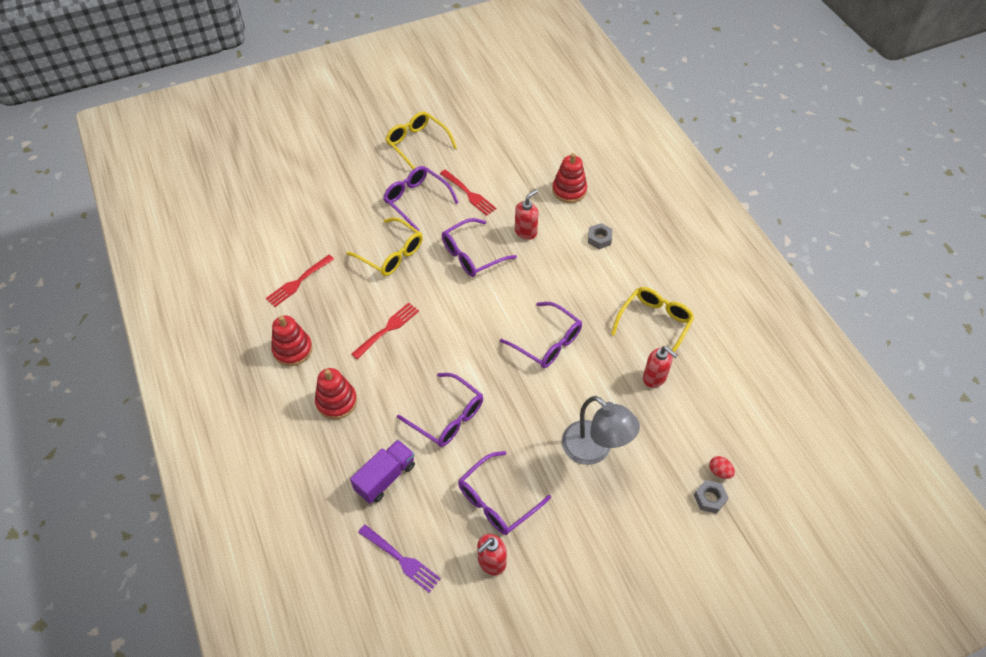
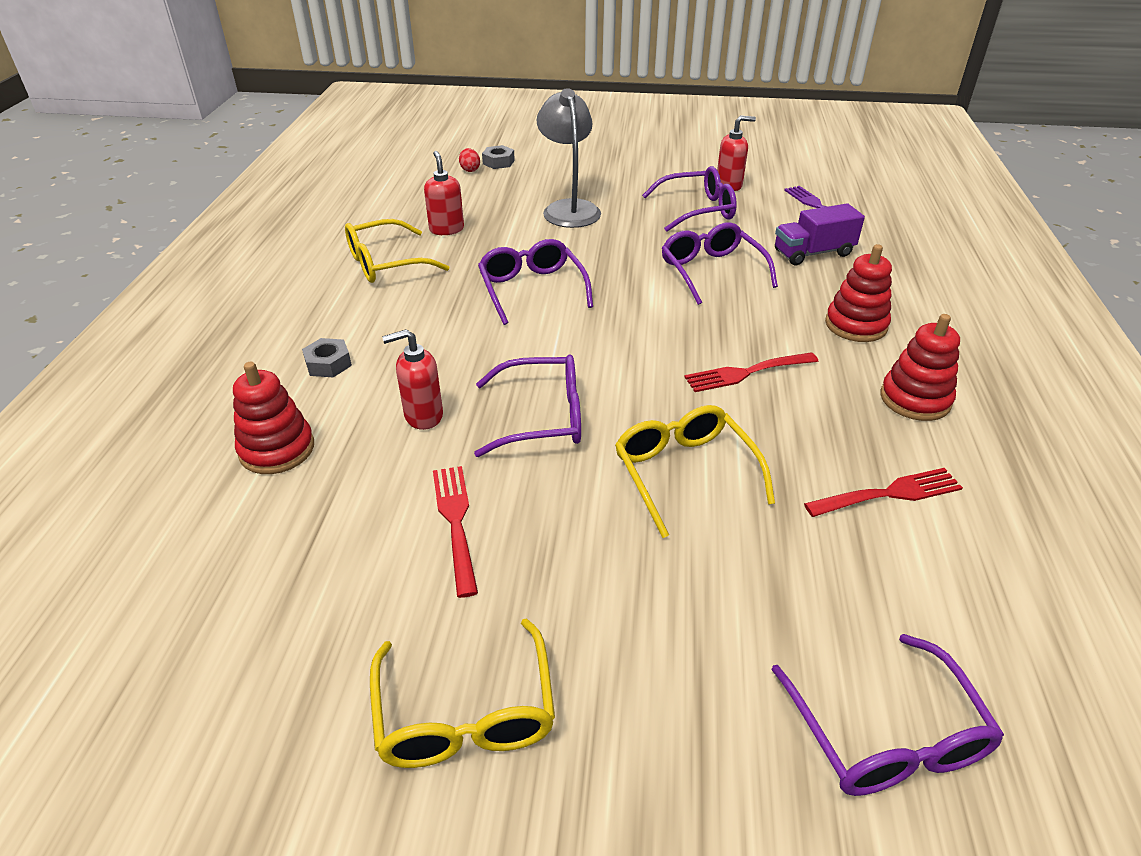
camera: 150 degrees left, 15 degrees down
(416, 200) = (571, 556): purple glasses -> purple glasses (886, 735)

